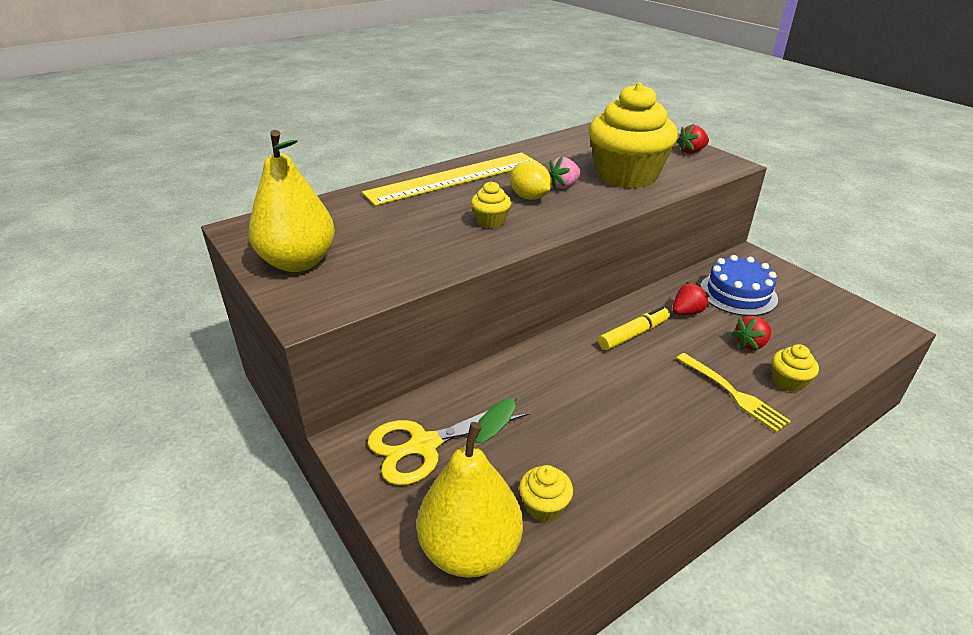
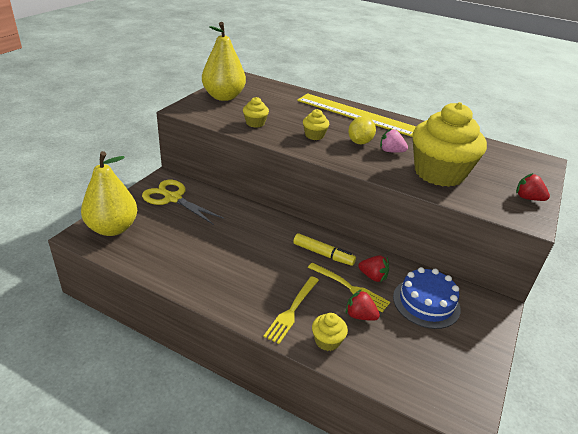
camera: 60 degrees right, 0 degrees up
(544, 506) = (149, 245): yellow cupcake -> yellow cupcake (255, 123)
(702, 335) = (350, 288): none -> yellow fork

